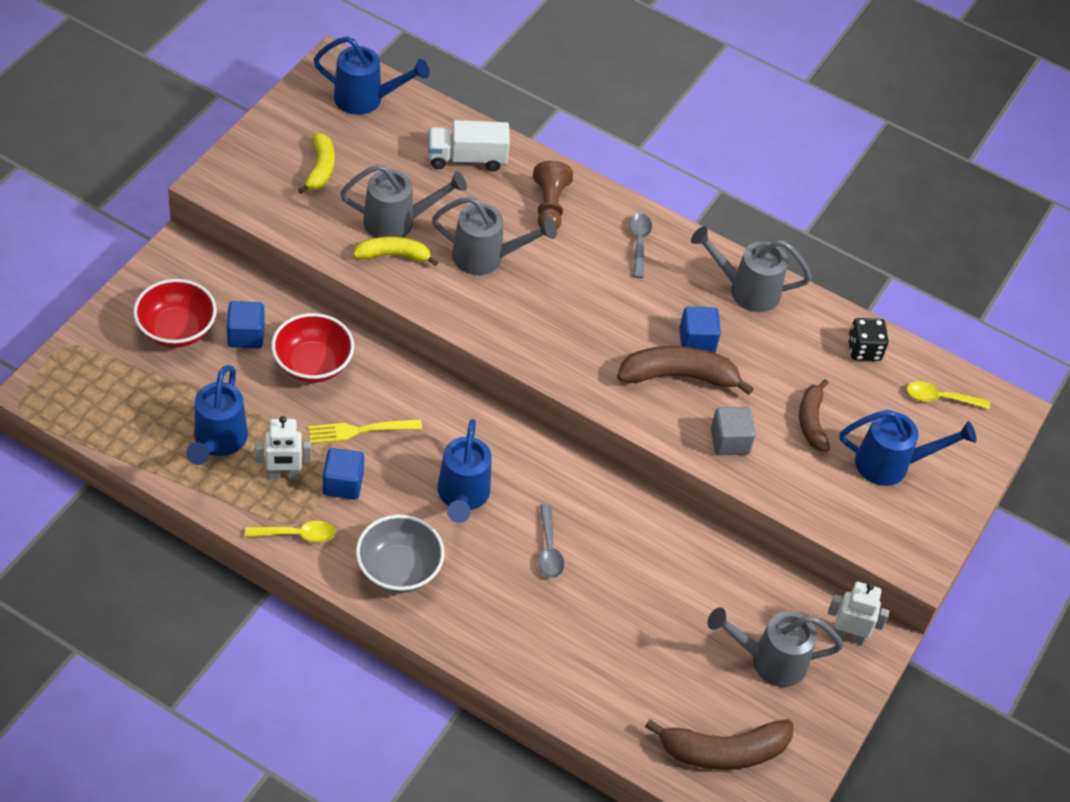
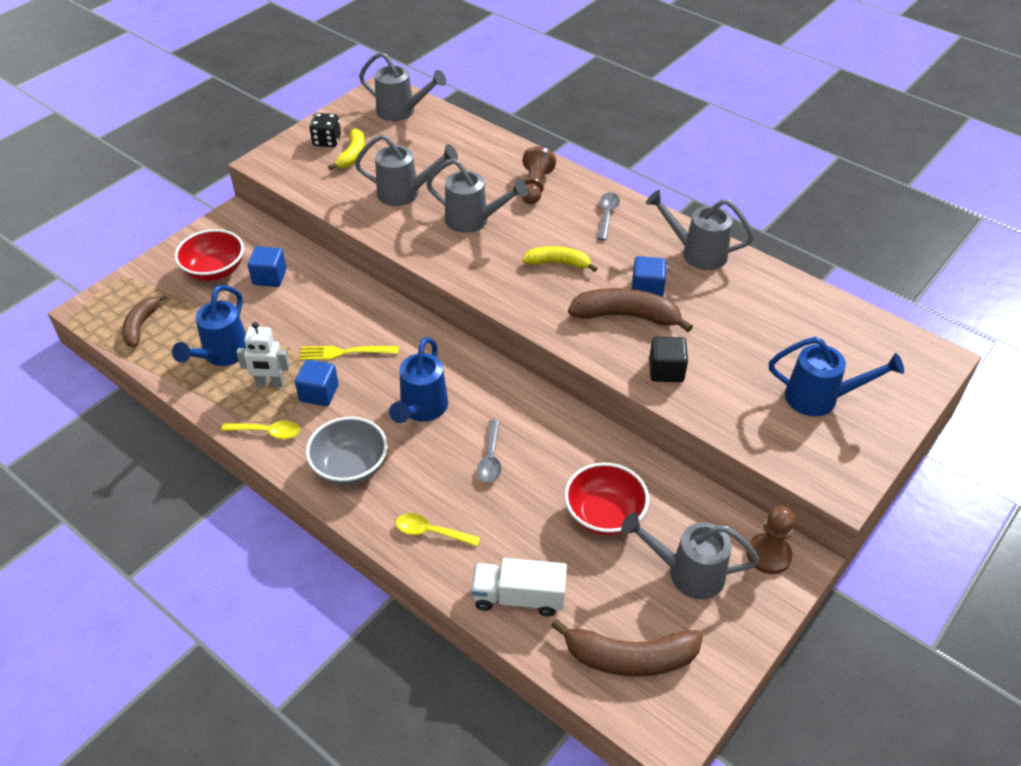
camera: 15 degrees right, 5 degrees down
(312, 364) = (318, 301): red bowl -> red bowl (604, 515)
(366, 99) = (401, 111): blue watering can -> grey watering can
(393, 255) = (396, 216): yellow banana -> yellow banana (558, 263)
(467, 158) = (473, 152): white truck -> white truck (519, 597)
(729, 441) = (666, 371): grey cube -> black cube
(811, 421) = (746, 358): brown banana -> brown banana (141, 325)
(848, 635) = (768, 555): white robot -> brown pawn
(864, 350) = (801, 303): black dice -> black dice (327, 141)
(940, 398) = (871, 345): yellow spoon -> yellow spoon (431, 532)

